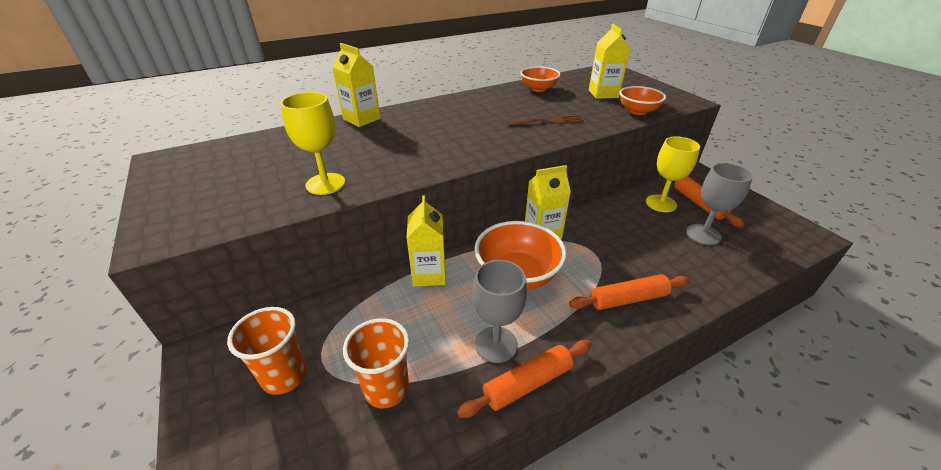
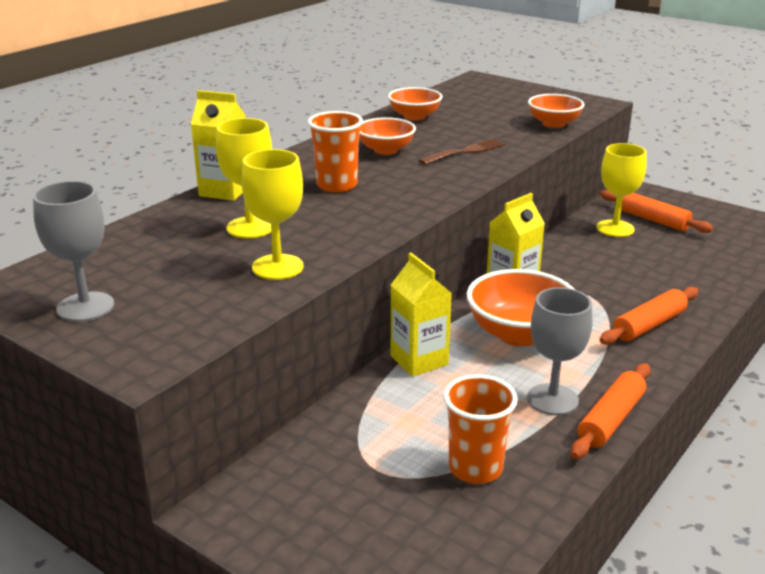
camera: 25 degrees left, 10 degrees down
(284, 376) = (349, 495): orange cup -> orange cup (337, 185)
(345, 149) = (250, 227): none -> yellow goblet
(493, 110) = (385, 150): none -> orange bowl
(603, 94) = (497, 110): yellow carton -> none
(703, 234) = (678, 249): grey goblet -> grey goblet (85, 307)

